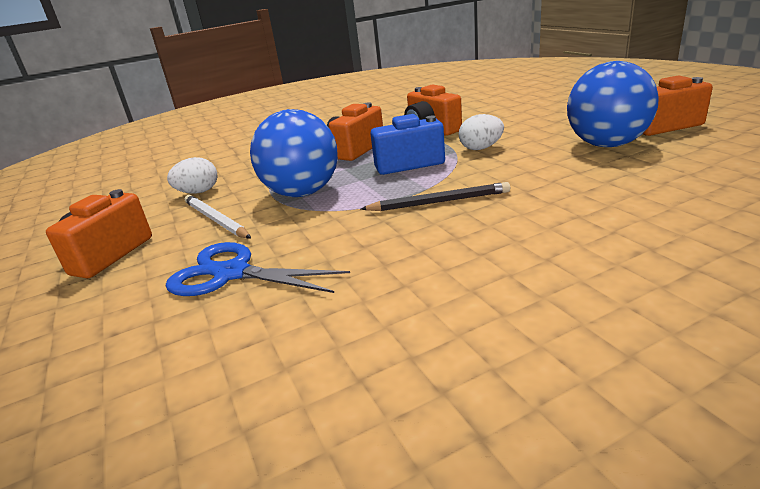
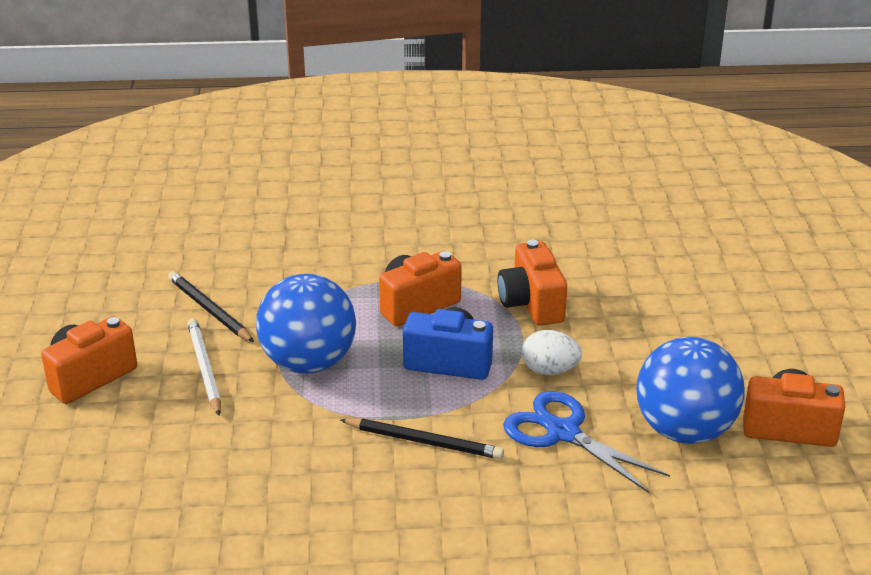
camera: 20 degrees right, 5 degrees up
(198, 192) = (209, 310): white egg -> black pencil
(232, 273) = (182, 453): blue scissors -> blue scissors (563, 433)

